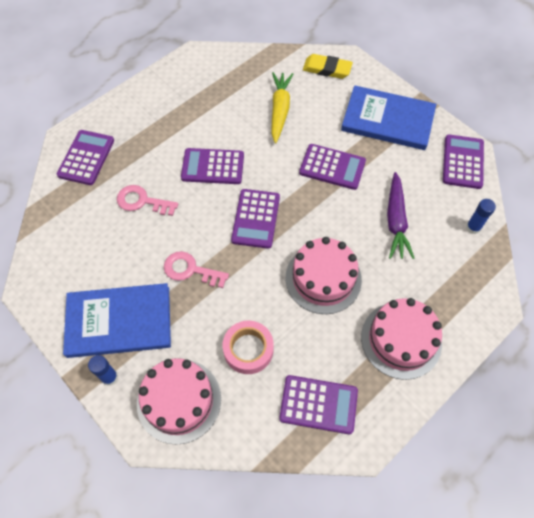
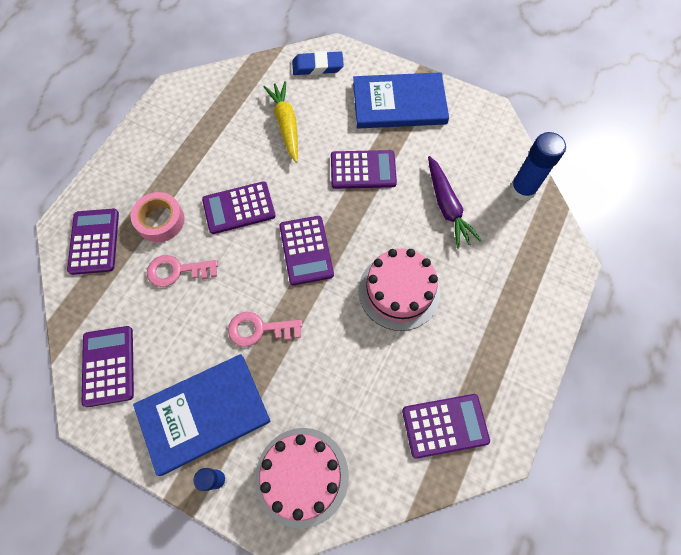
camera: 20 degrees left, 5 degrees up
(248, 349) = (352, 394): pink tape -> pink tape (160, 220)
(327, 69) = (317, 66): yellow eraser -> blue eraser
(401, 340) = (498, 328): pink cake -> none
(463, 162) = (487, 125): purple calculator -> purple calculator (108, 366)
(473, 227) = (522, 189): blue glue stick -> blue glue stick, size x1.70

